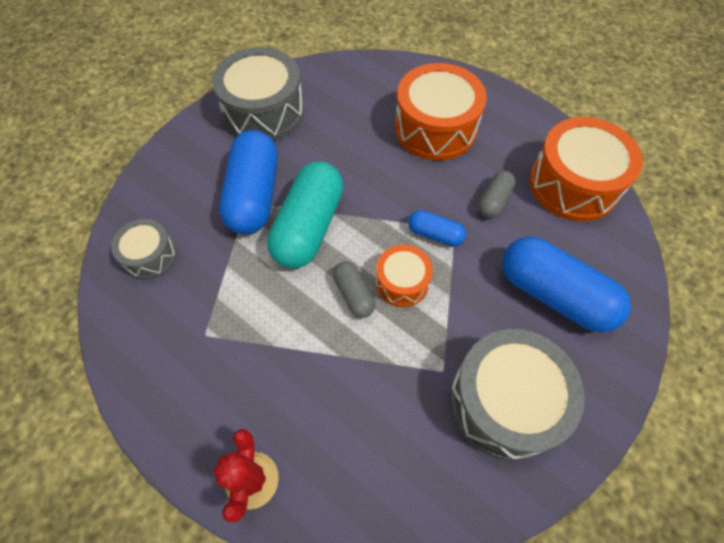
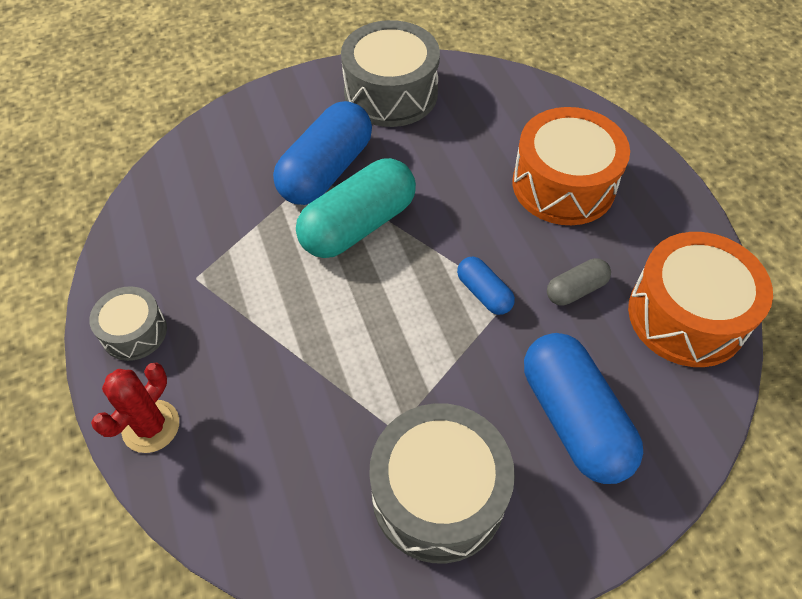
camera: 30 degrees right, 5 degrees down
(150, 256) = (195, 184): grey drum -> grey drum (134, 332)
(354, 294) = (358, 311): grey capsule -> none
(402, 282) = (415, 323): orange drum -> none

